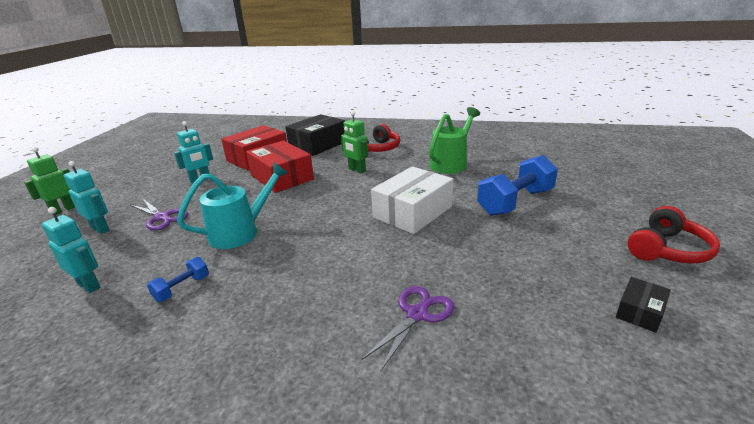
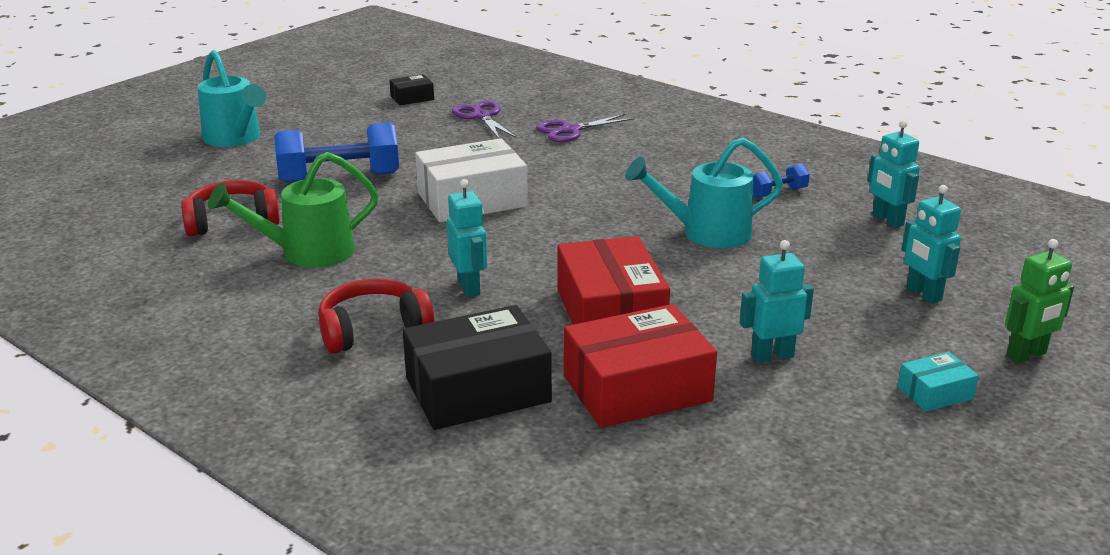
camera: 155 degrees left, 0 degrees up
(126, 184) = (935, 393): none -> turquoise box
(162, 217) = (828, 287): purple scissors -> purple scissors (481, 116)
(357, 170) = (469, 287): green robot -> turquoise robot
(644, 209) = (235, 139): none -> turquoise watering can
(667, 250) = (305, 114): red headphones -> red headphones (232, 222)

